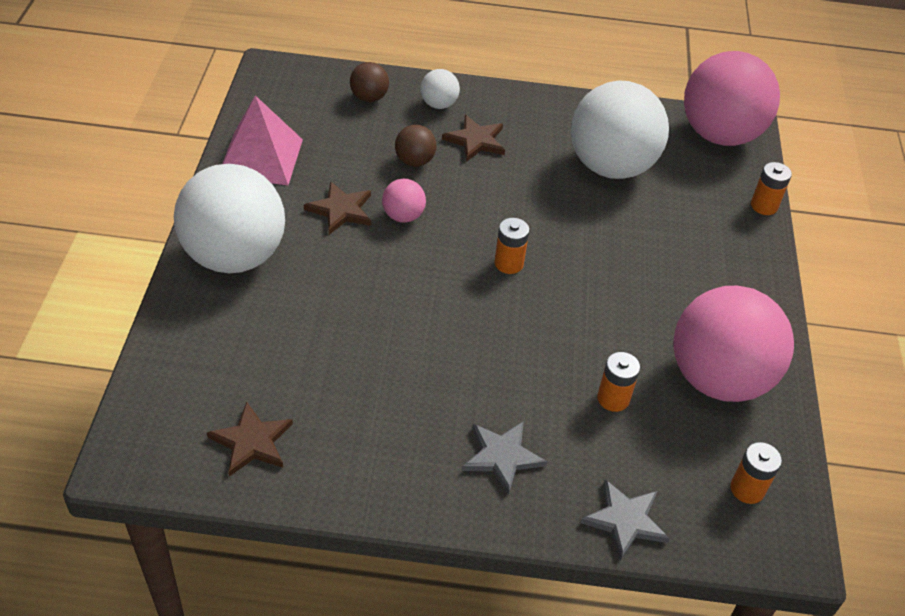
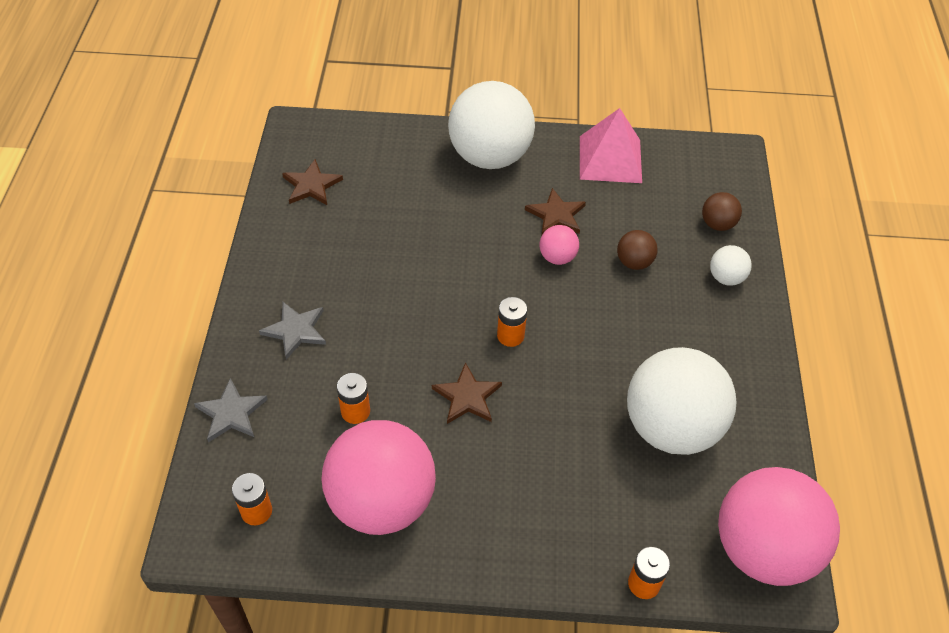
camera: 90 degrees right, 5 degrees up
(476, 140) = (678, 309): brown star -> brown star (467, 397)

